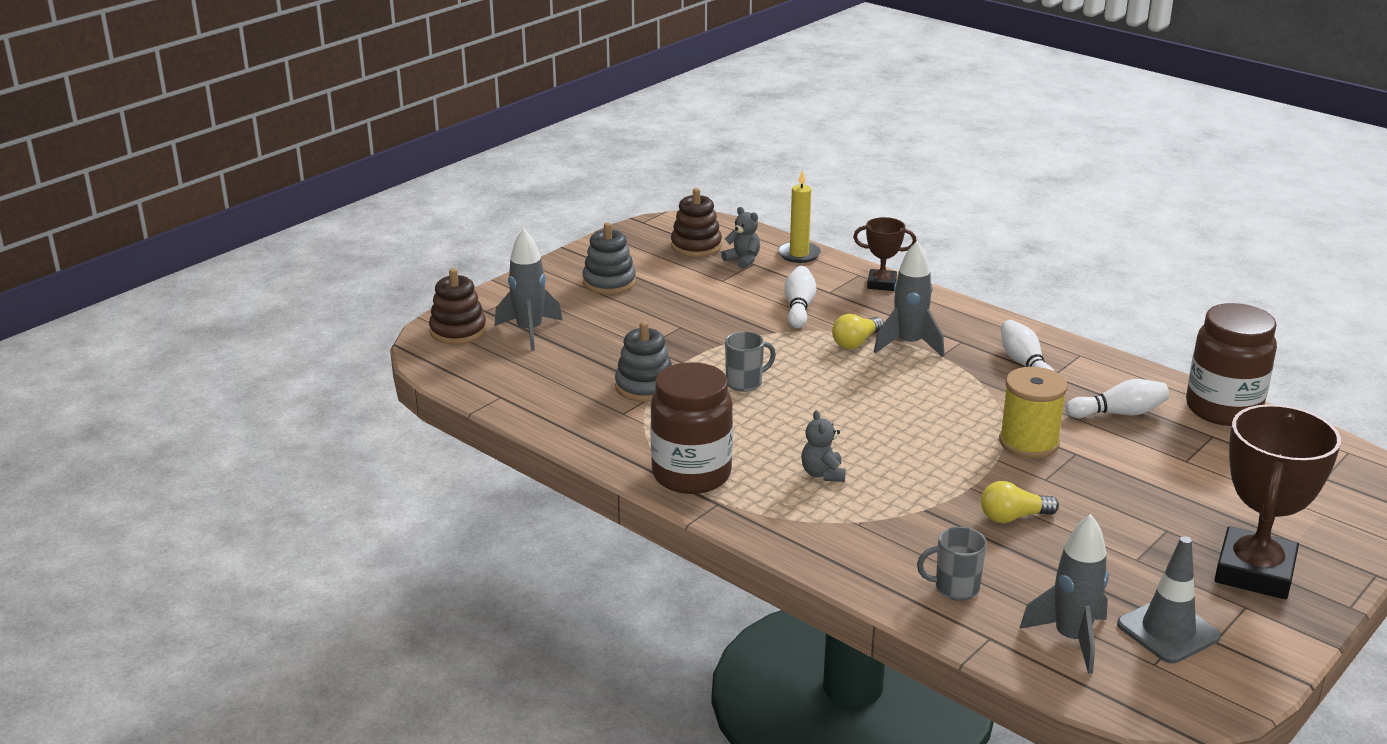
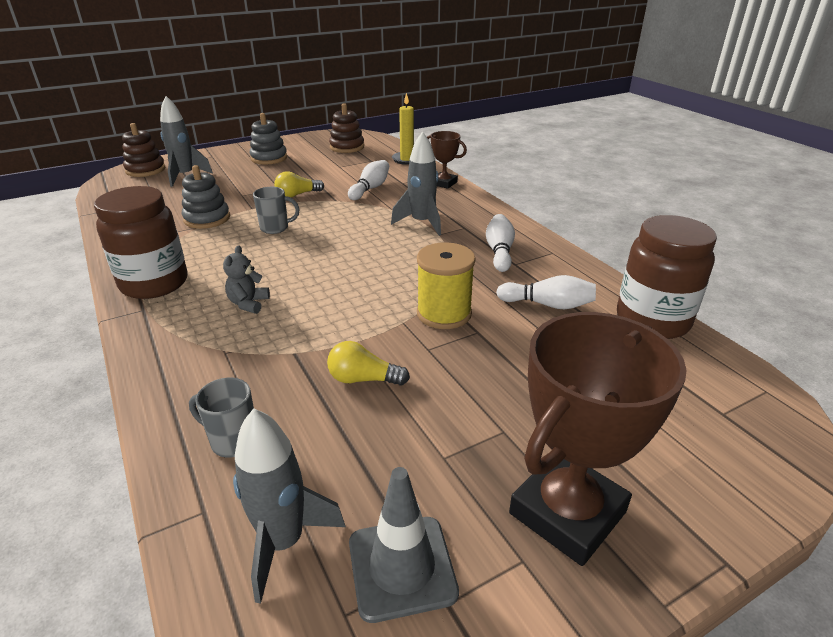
camera: 20 degrees right, 5 degrees up
(743, 260) = (366, 158): grey teddy bear -> none
(856, 342) = (385, 215): yellow light bulb -> yellow light bulb (297, 195)

